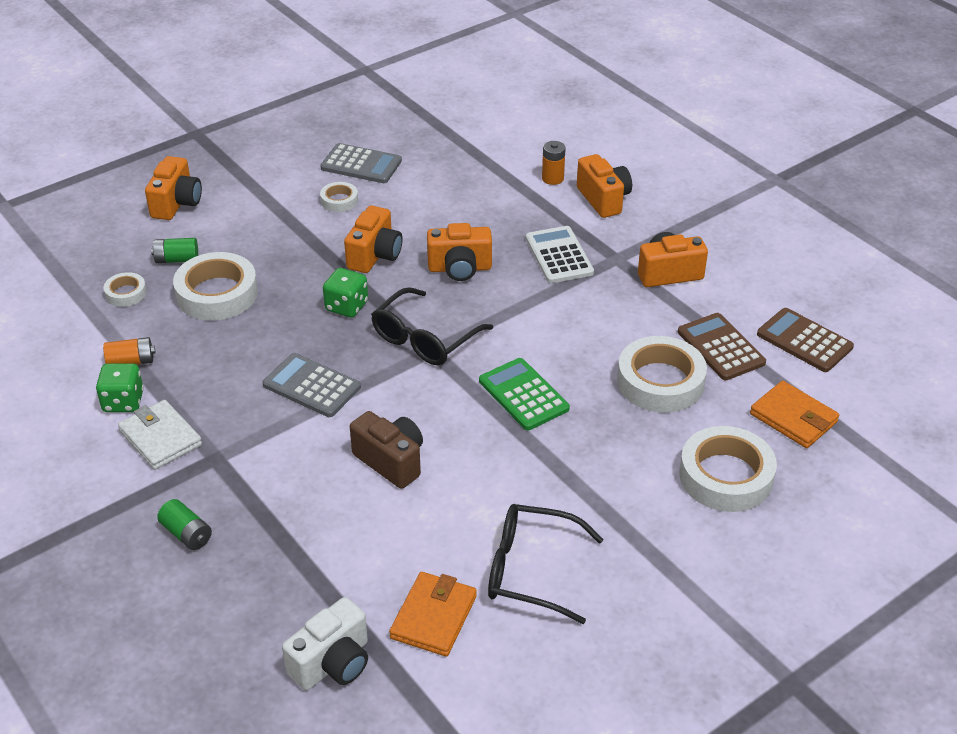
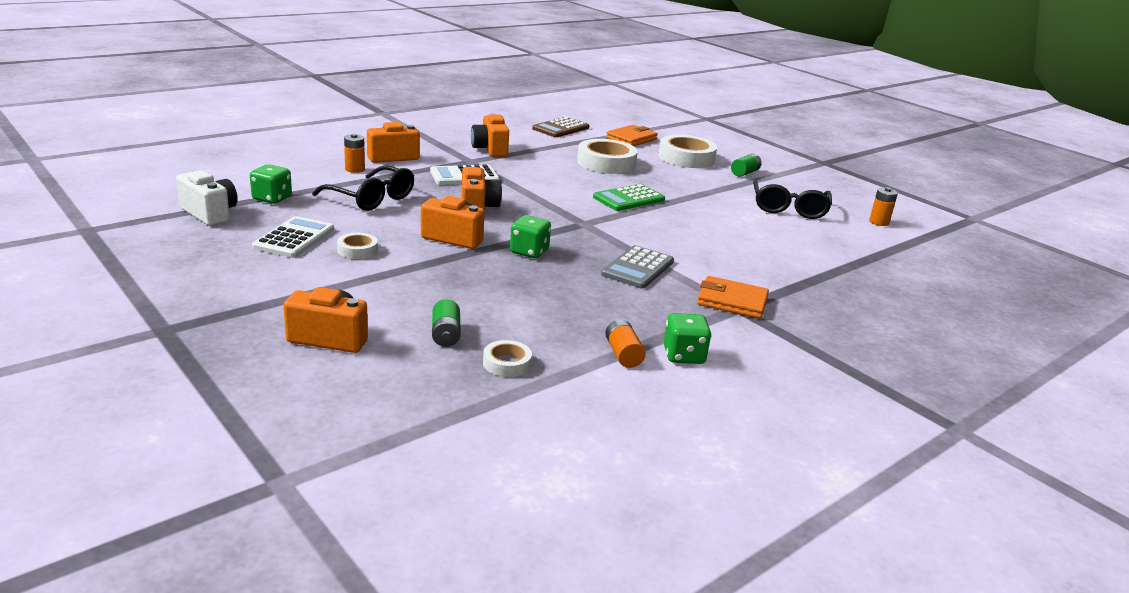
camera: 95 degrees left, 15 degrees down
(160, 438) = (725, 334): white wallet -> none
(186, 534) = (828, 319): green battery -> green battery (745, 173)
(217, 294) = (509, 310): white tape -> none
(332, 663) = (904, 267): white camera -> white camera (210, 214)
(361, 164) = (294, 238): grey calculator -> white calculator
(391, 461) = (713, 242): brown camera -> none
(424, 339) = (570, 225): black glasses -> black glasses (371, 198)
(433, 617) = (844, 236): orange wallet -> orange wallet (732, 301)
(453, 140) = (272, 198): none -> green dice
(500, 683) = (879, 222): none -> orange battery
(721, 347) = (569, 146): brown calculator -> none

